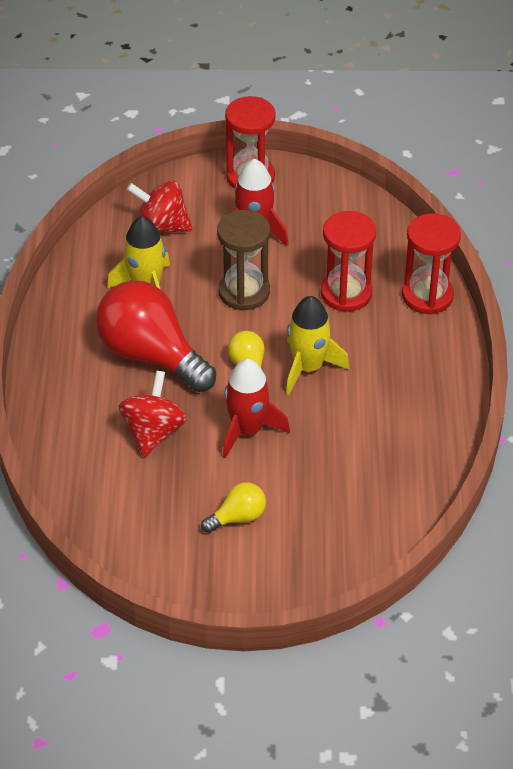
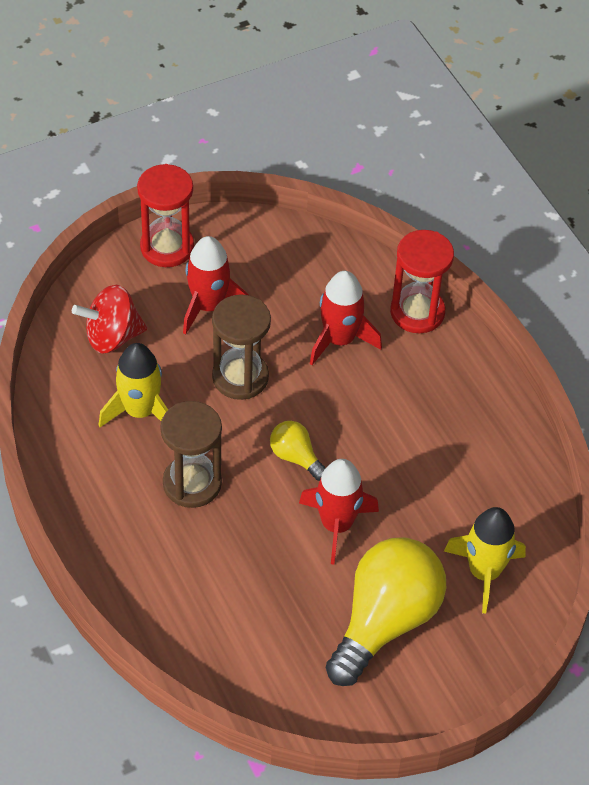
camera: 30 degrees left, 5 degrees up
(151, 355) = (192, 483): red light bulb -> brown hourglass
(153, 432) = (247, 566): red spinning top -> none
(238, 517) = (385, 621): yellow light bulb -> yellow light bulb, size x2.16
(308, 367) = (352, 434): yellow rocket -> yellow rocket (484, 572)
(346, 293) = (339, 339): red hourglass -> red rocket

